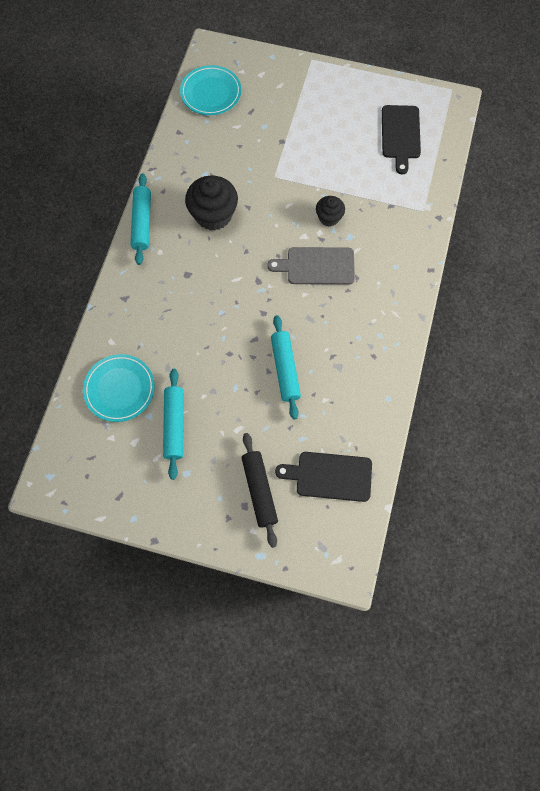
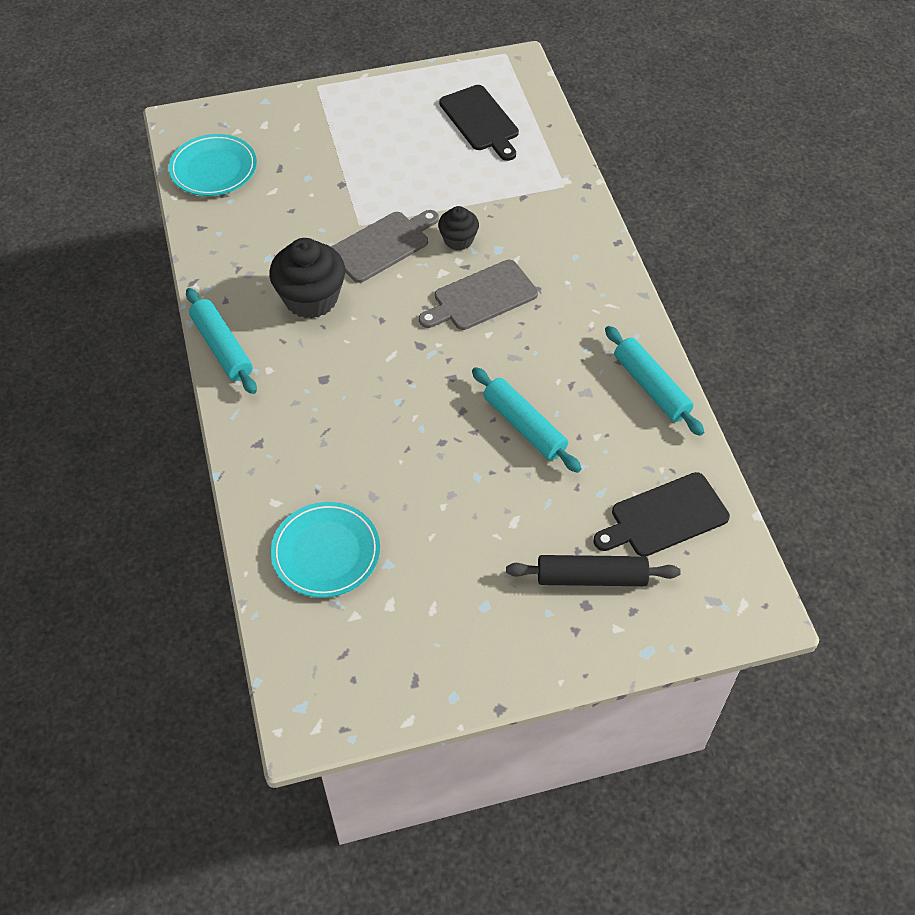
camera: 30 degrees left, 15 degrees down
(174, 425) = (430, 558): turquoise rolling pin -> turquoise rolling pin (651, 387)
(259, 490) = (591, 578): black rolling pin -> black rolling pin turned 45 degrees counterclockwise
(279, 198) = (382, 245): none -> grey cutting board

